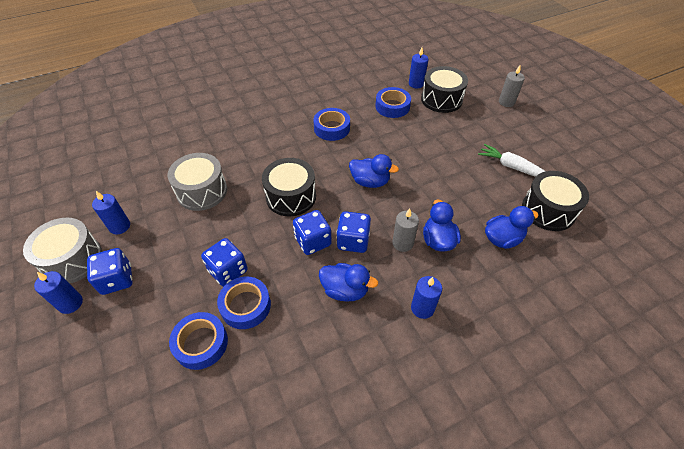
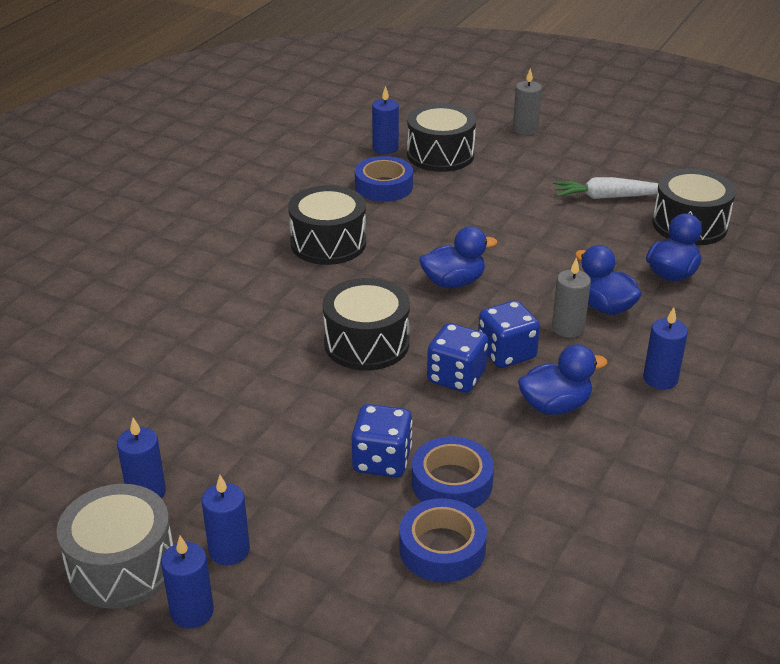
camera: 35 degrees left, 15 degrees down
(117, 280) = (229, 550): blue dice -> blue candle
(202, 191) = (225, 394): grey drum -> none
(332, 128) = (328, 243): blue tape -> black drum

